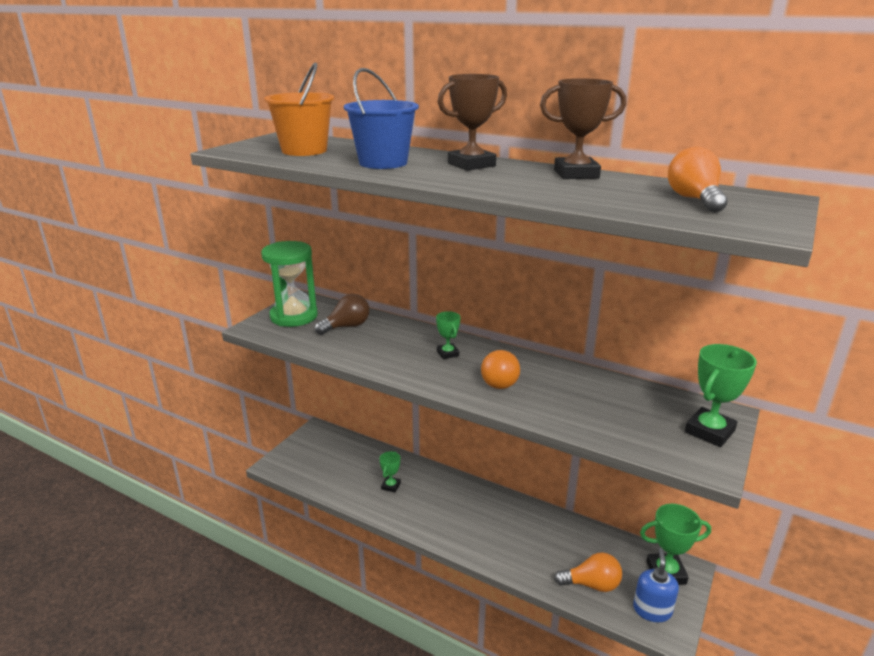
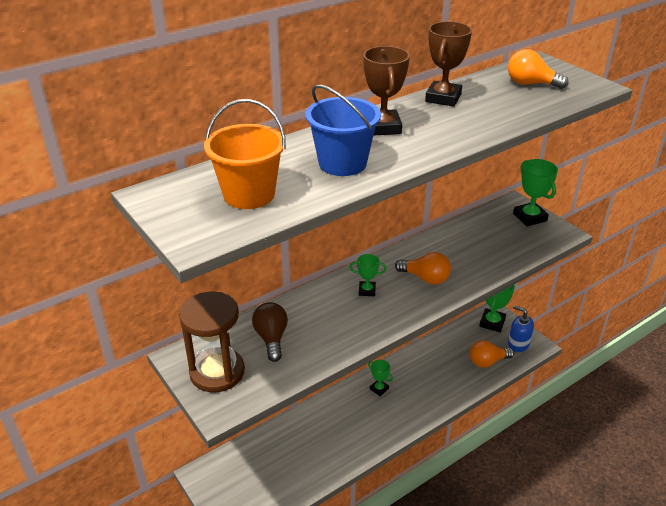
camera: 65 degrees left, 10 degrees up
(294, 316) = (217, 372): green hourglass -> brown hourglass
(391, 486) = (326, 439): green trophy -> green trophy (379, 389)
(591, 584) = (487, 362): orange light bulb -> orange light bulb turned 135 degrees counterclockwise

